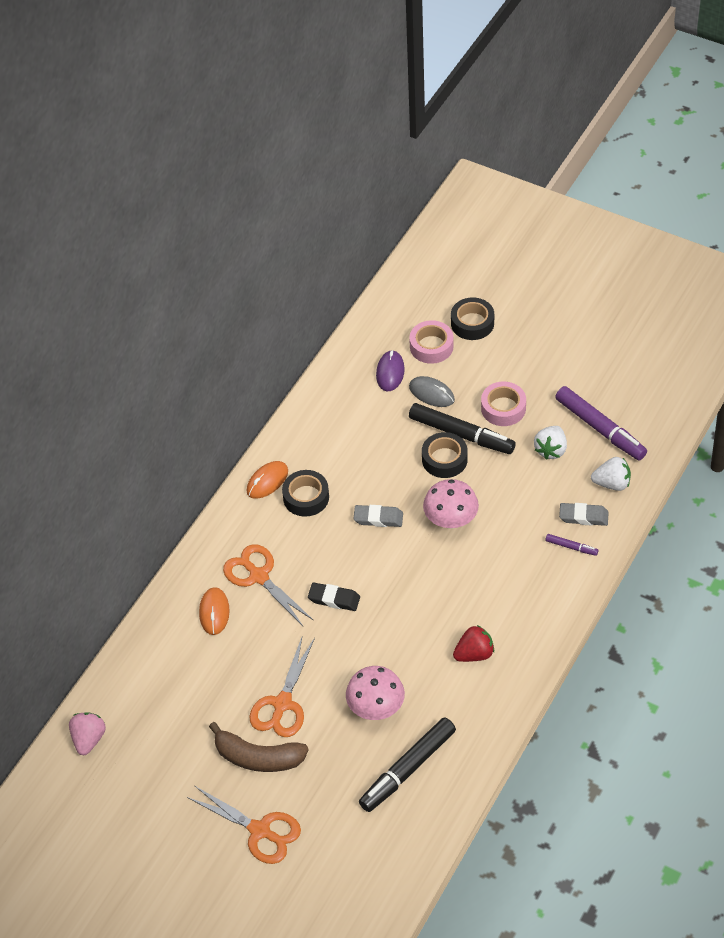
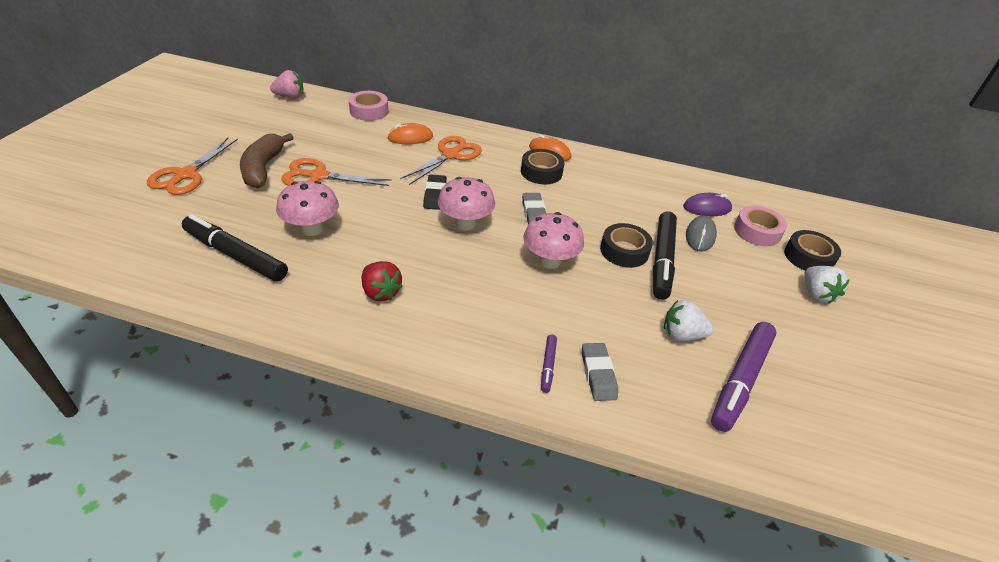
camera: 70 degrees right, 10 degrees down
(386, 578) = (465, 224): none -> pink mushroom
(503, 408) = (715, 289): pink tape -> pink tape (369, 111)
(612, 483) = (662, 400): white strawberry -> white strawberry (816, 294)

